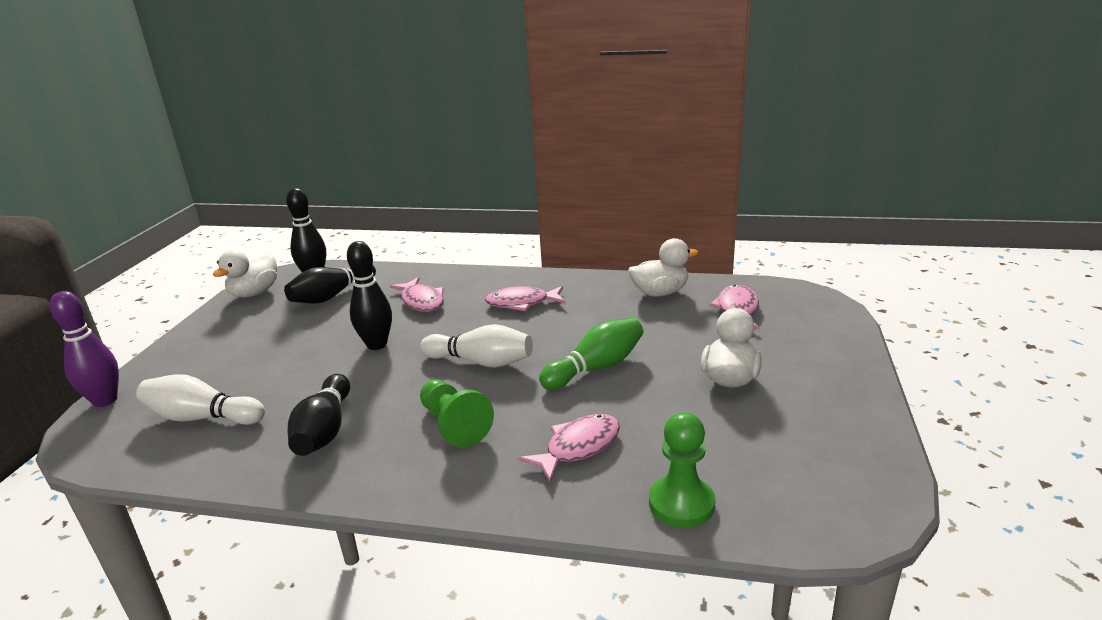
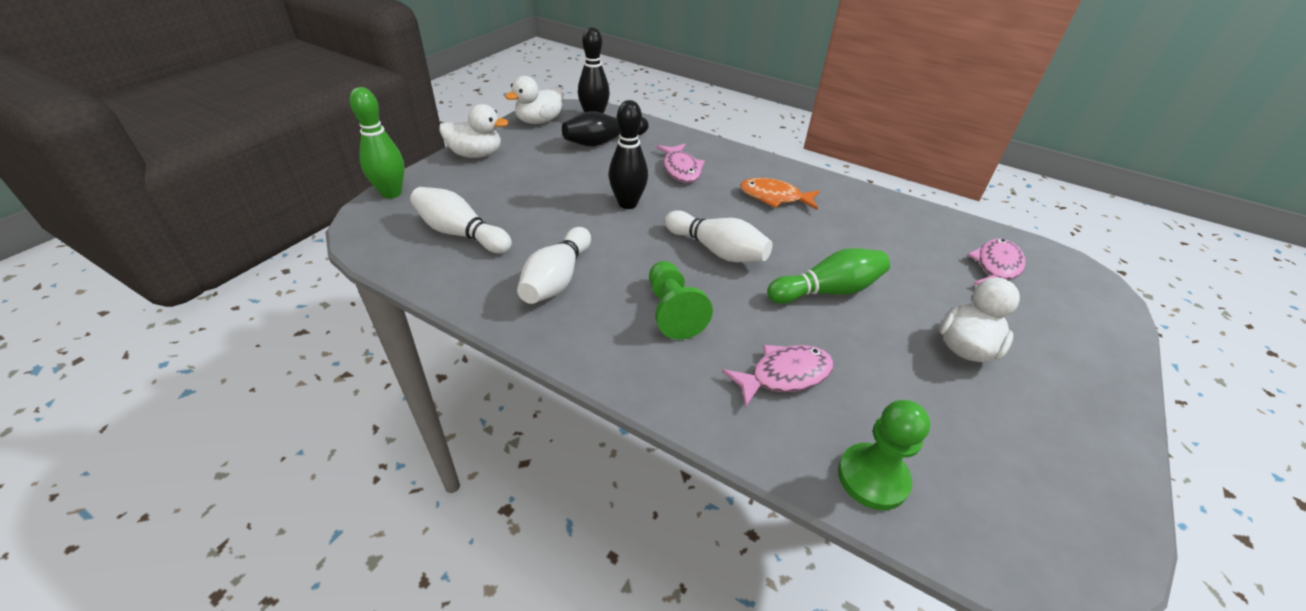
camera: 15 degrees right, 15 degrees up
(105, 401) = (391, 193): purple bowling pin -> green bowling pin
(325, 430) = (557, 279): black bowling pin -> white bowling pin
(522, 303) = (774, 197): pink fish -> orange fish
(660, 293) = (917, 224): white duck -> white duck (476, 154)

